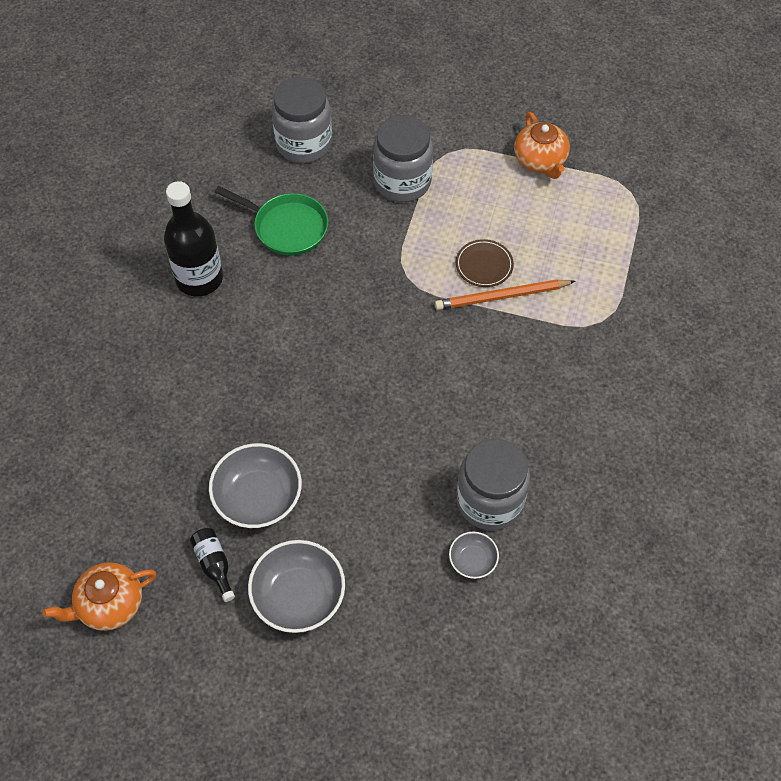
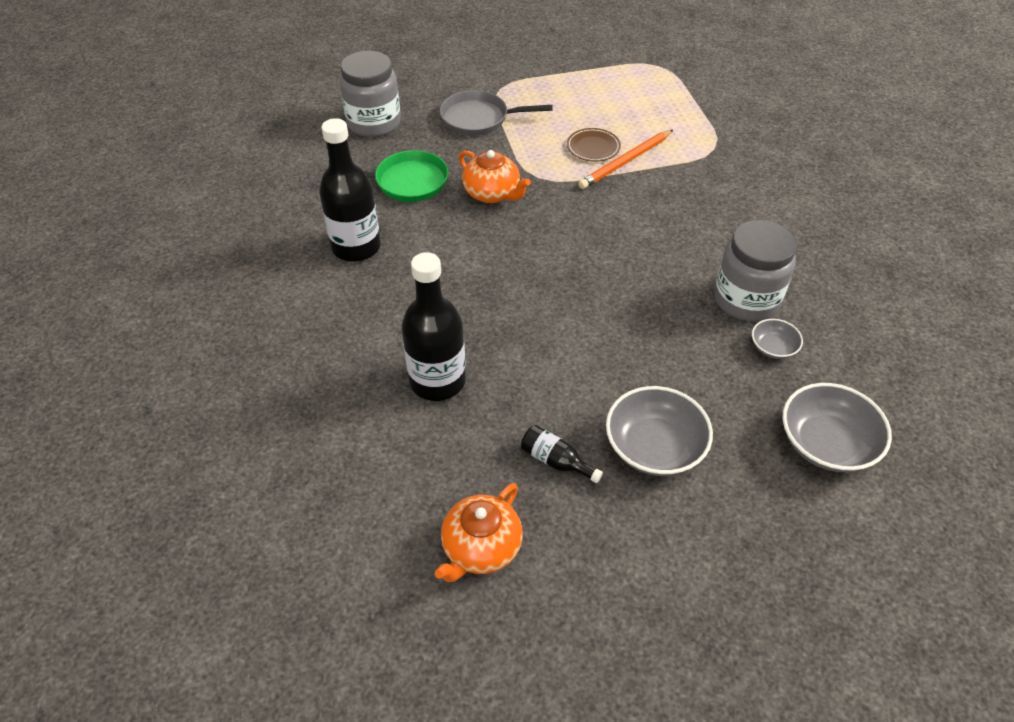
camera: 30 degrees left, 10 degrees down
(176, 445) = (437, 381): none -> black bottle
(258, 497) = (549, 387): grey bowl -> grey bowl (826, 443)
(402, 182) = (479, 119): grey jar -> grey pan
(540, 160) = (575, 70): orange teapot -> orange teapot (492, 193)

